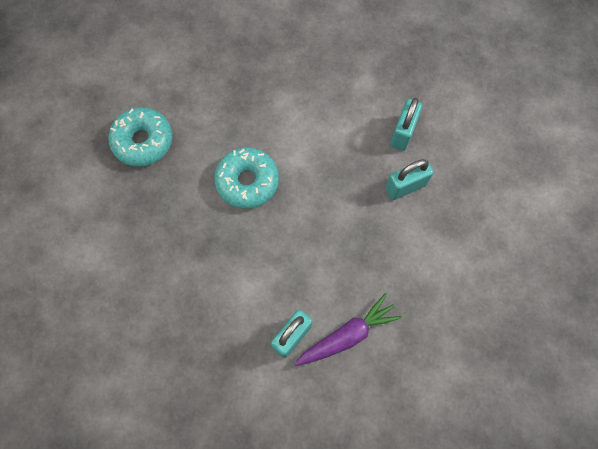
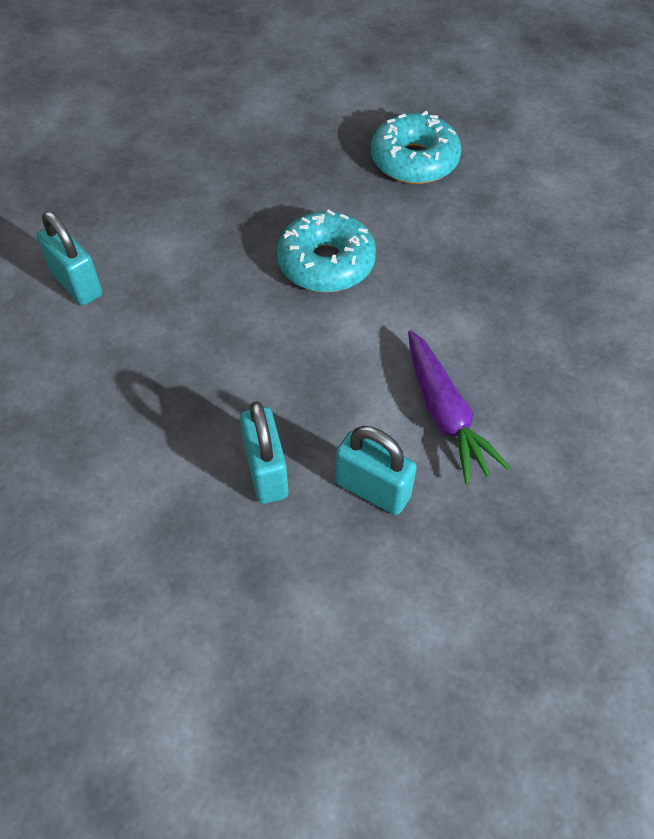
camera: 100 degrees right, 15 degrees down
(347, 335) = (51, 347): purple carrot -> purple carrot (445, 414)

